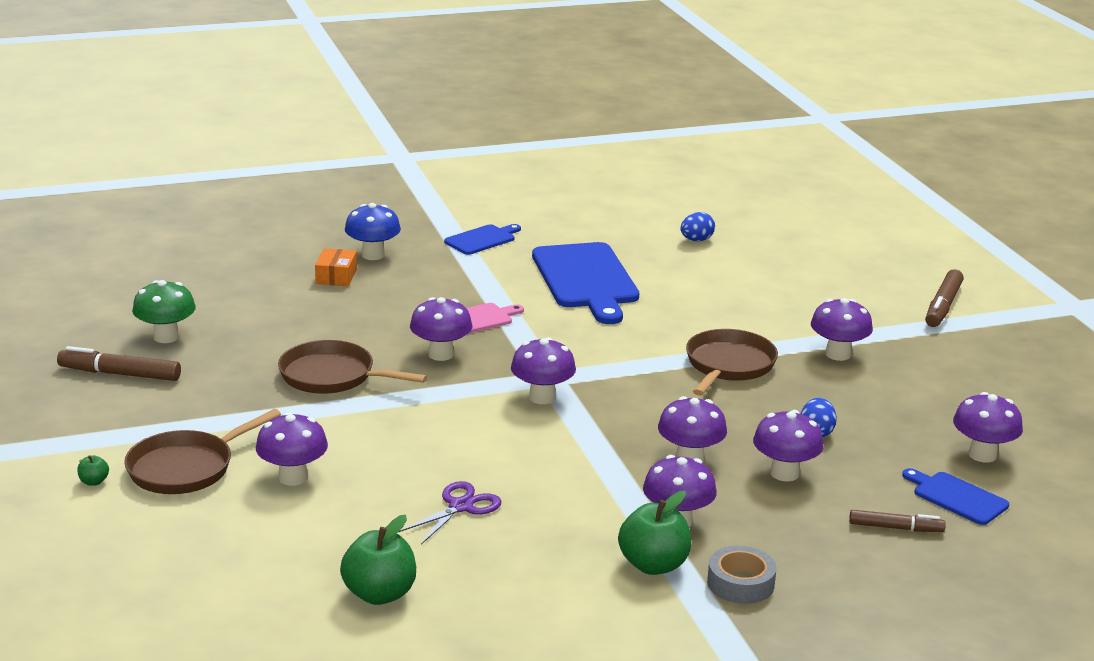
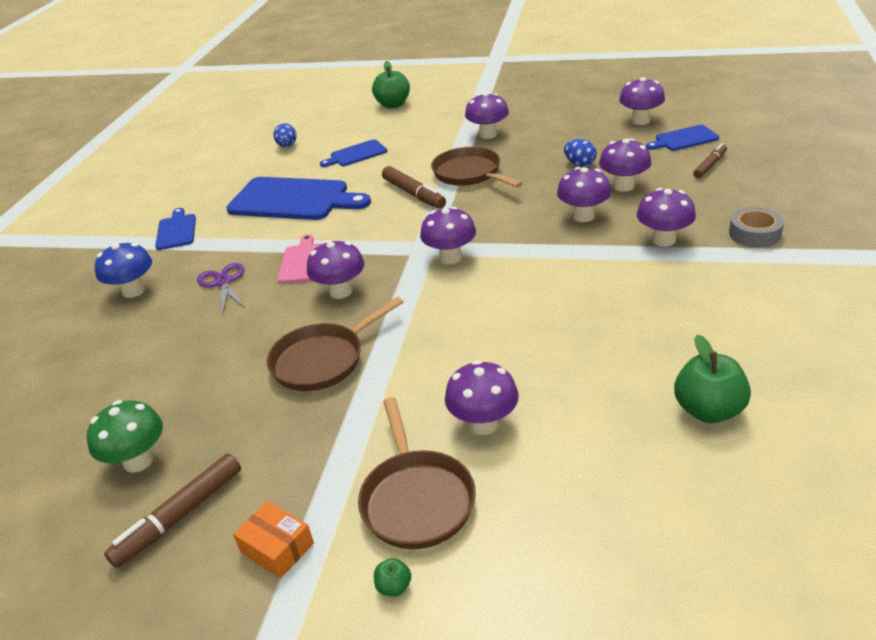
camera: 55 degrees left, 10 degrees up
(336, 276) = (146, 320): orange box -> orange box (277, 548)
(461, 507) = (590, 334): purple scissors -> purple scissors (223, 282)
(653, 565) = (717, 263): green apple -> green apple (393, 105)
(713, 285) = (356, 154): none -> blue cutting board
(943, 306) = (460, 91): brown marker -> brown marker (414, 194)

